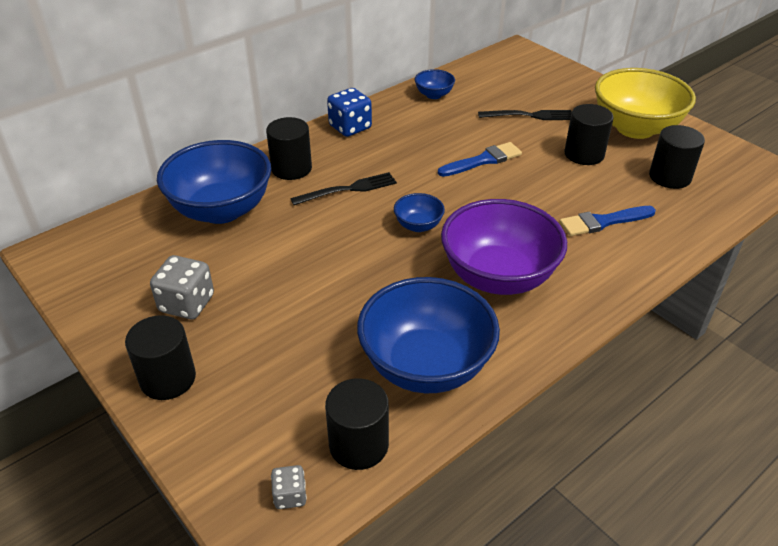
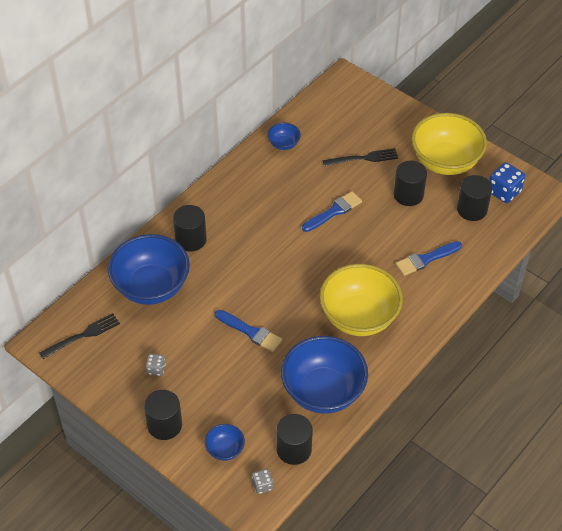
camera: 10 degrees left, 10 degrees up
(187, 304) = (156, 369): grey dice -> grey dice, size x0.55
(337, 275) = (250, 332): none -> blue brush
(348, 189) = (239, 254): black fork -> black fork (83, 335)
(350, 127) = (224, 190): blue dice -> blue dice (504, 192)
(418, 225) = (297, 281): blue bowl -> blue bowl (225, 449)
(498, 277) = (359, 317): purple bowl -> yellow bowl

